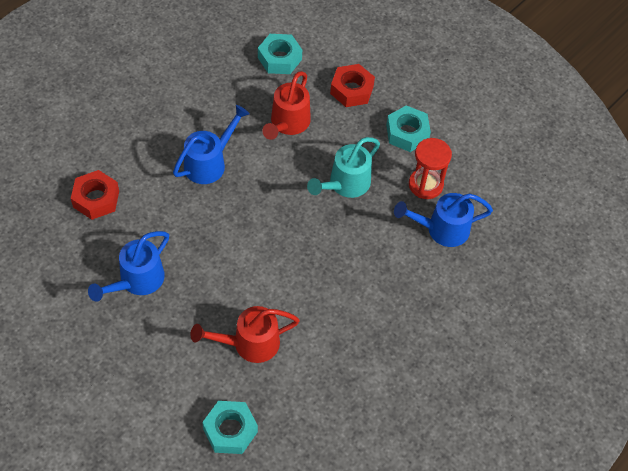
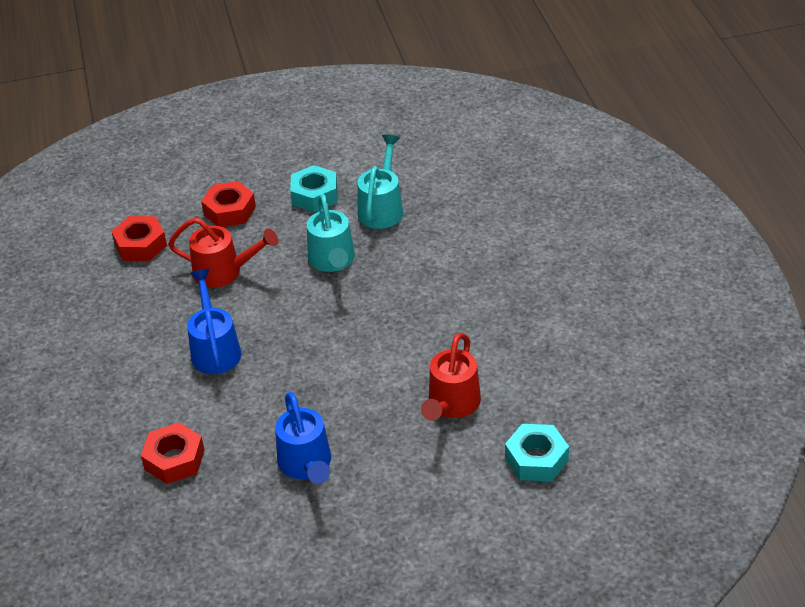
camera: 50 degrees left, 15 degrees down
(279, 58) = (140, 245): turquoise nut -> red nut
(287, 124) = (224, 272): red watering can -> red watering can turned 45 degrees counterclockwise
(425, 185) = (382, 208): red hourglass -> turquoise watering can
(441, 229) = (438, 219): blue watering can -> none

